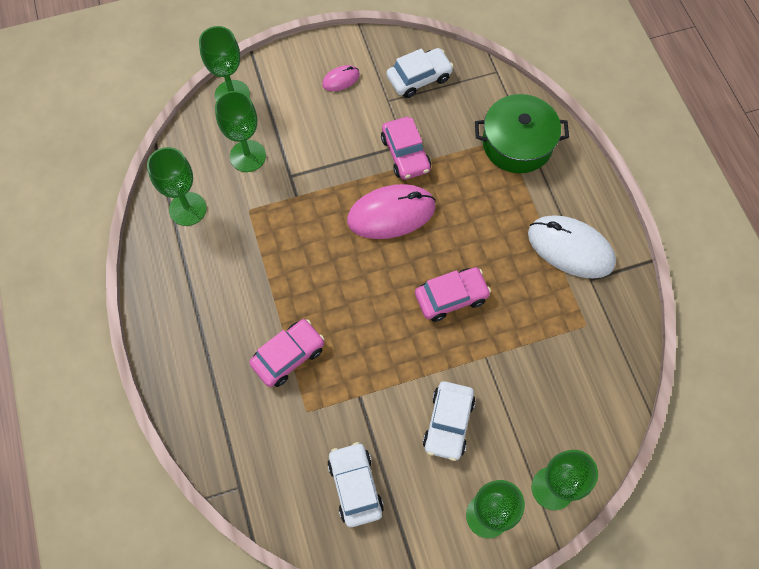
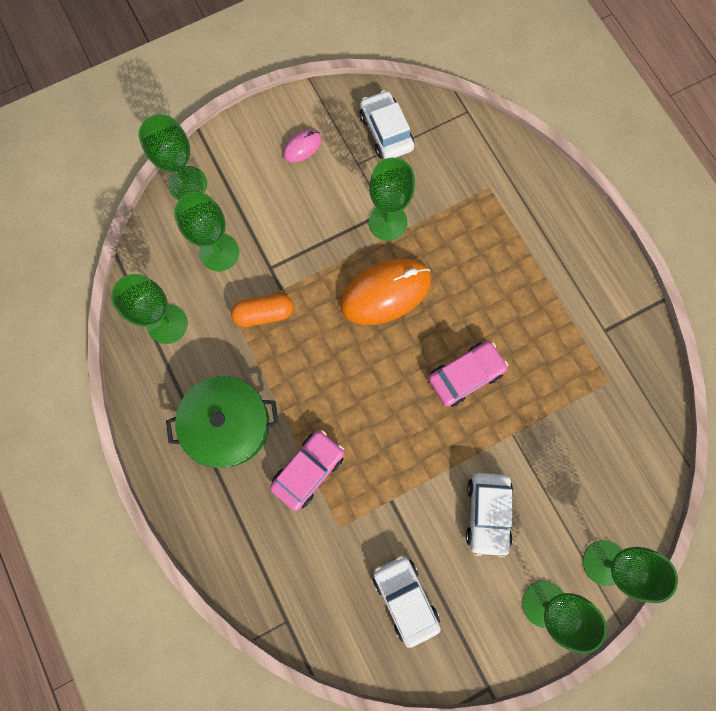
camera: 10 degrees left, 10 degrees up
(276, 214) = (264, 314): none -> orange capsule
(391, 214) = (385, 293): pink mouse -> orange mouse
(405, 154) = (388, 222): pink car -> green goblet
(419, 78) = (386, 132): white car -> white car turned 75 degrees counterclockwise
(517, 143) = (503, 191): green pot -> green pot (228, 425)
(570, 248) = (579, 300): white mouse -> none

